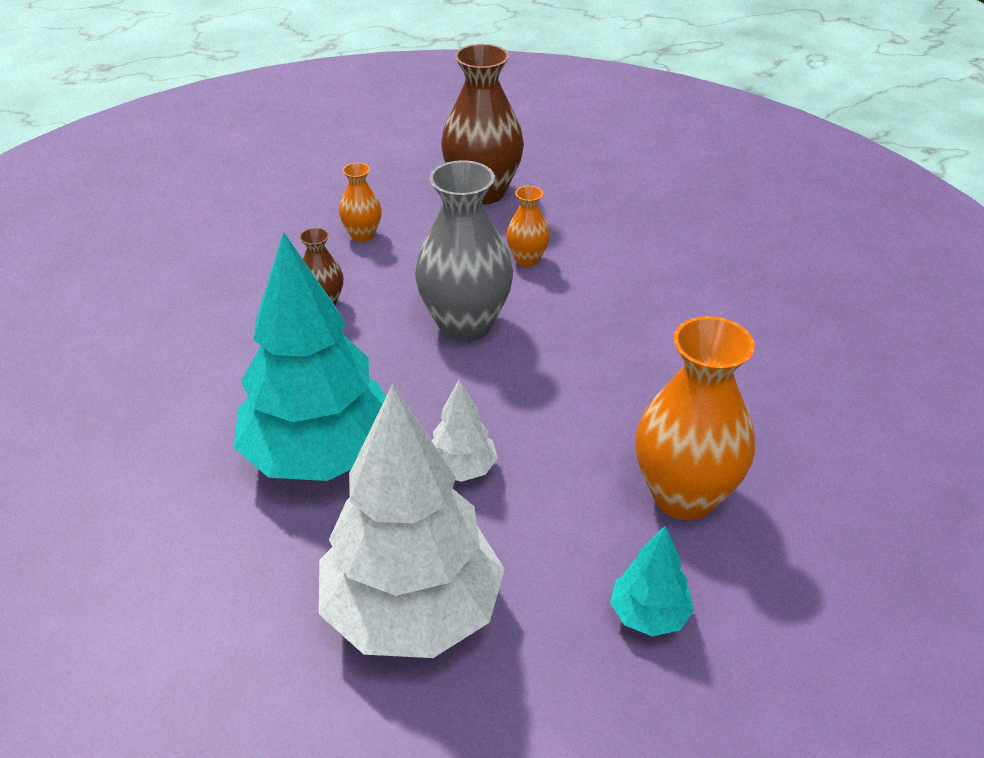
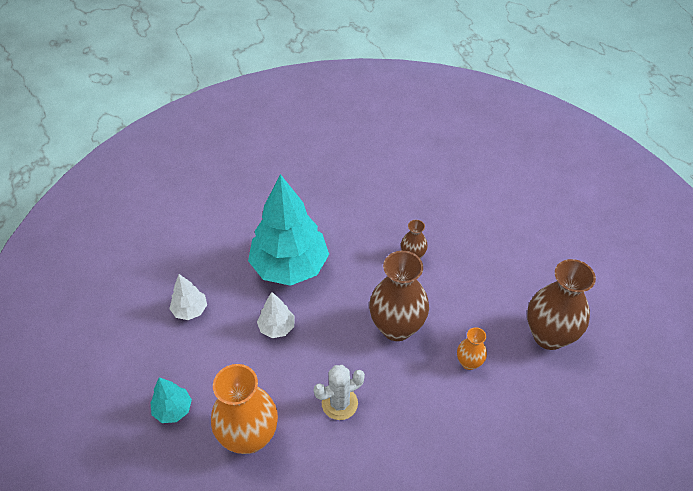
camera: 90 degrees right, 10 degrees up
(362, 235) = (484, 269): orange vase -> none
(412, 612) = (190, 310): white tree -> white tree, size x0.45
(465, 325) = (396, 327): grey vase -> brown vase
(607, 388) = (339, 403): none -> white cactus

